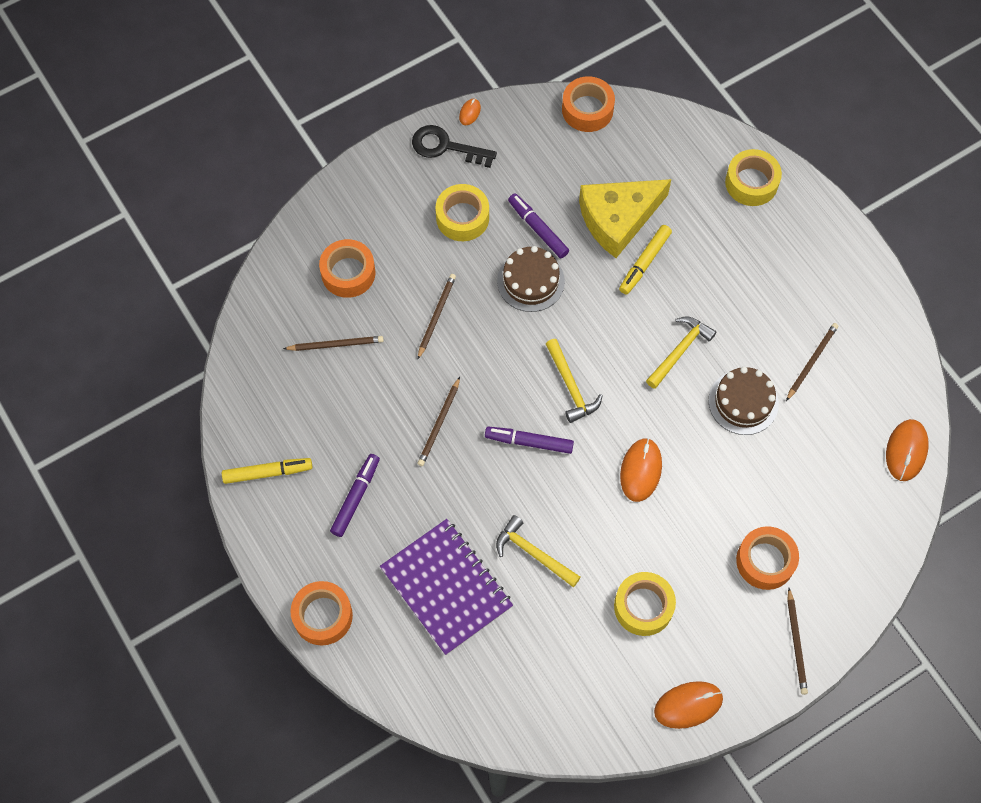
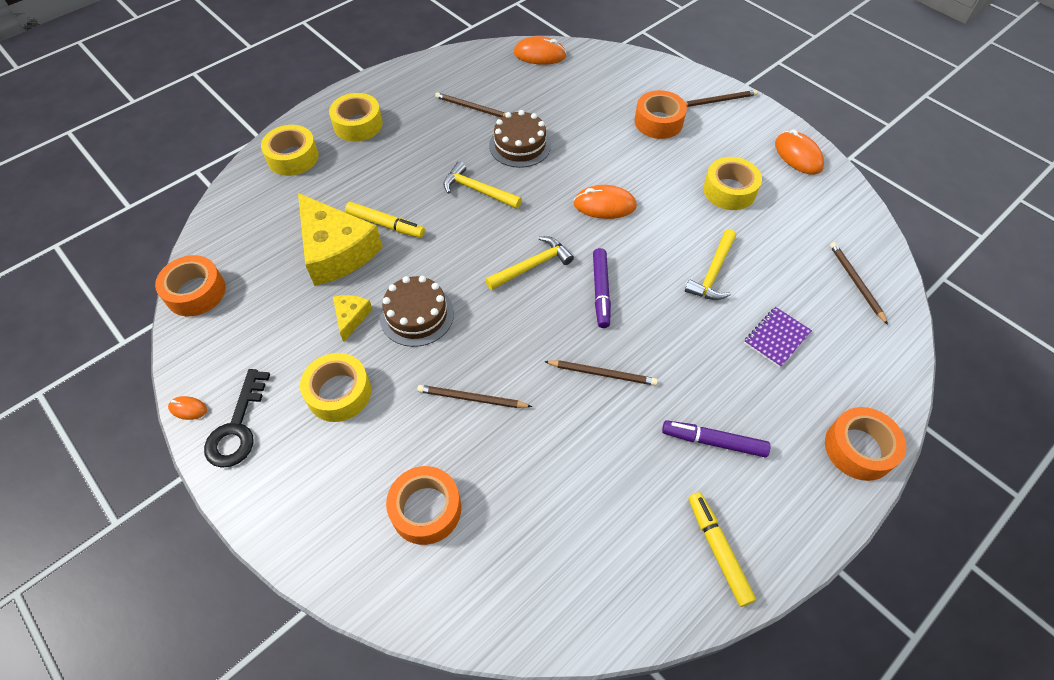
camera: 100 degrees left, 10 degrees down
(336, 344) = (528, 504): brown pencil -> brown pencil (855, 282)
(446, 587) = (776, 338): purple notebook -> purple notebook, size x0.49
(538, 229) = (351, 317): purple marker -> yellow cheese
(796, 244) = (358, 124): none -> yellow tape

